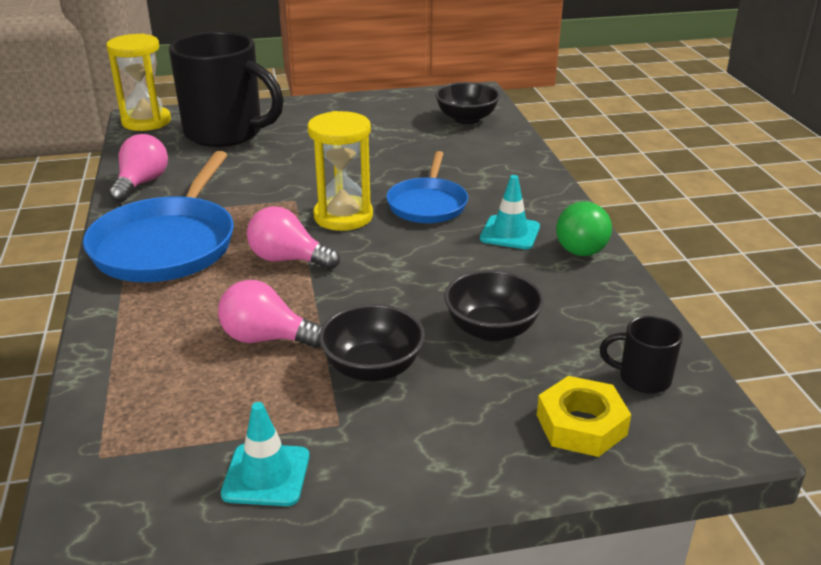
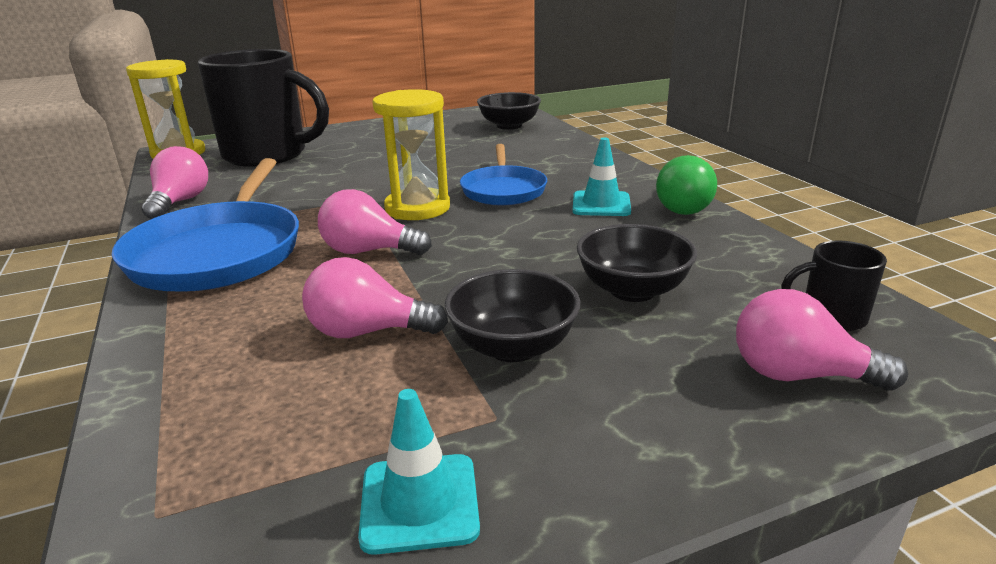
camera: 10 degrees left, 5 degrees down
(581, 424) = (798, 375): yellow nut -> pink light bulb

